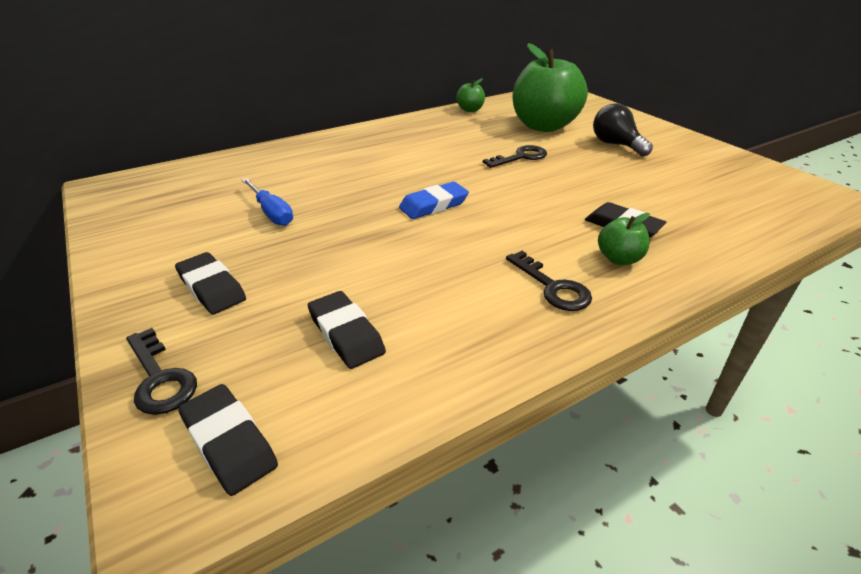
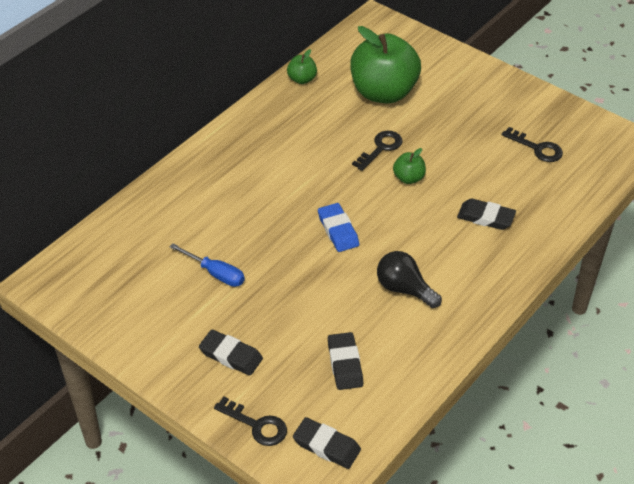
camera: 20 degrees left, 10 degrees up
(346, 334) = (345, 364): black eraser -> black eraser turned 45 degrees clockwise
(434, 205) = (338, 230): blue eraser -> blue eraser turned 60 degrees counterclockwise
(552, 287) = (455, 290): black key -> black key (537, 148)
(616, 145) = (455, 109): black light bulb -> black light bulb (404, 289)
(619, 259) = (491, 252): green apple -> green apple (408, 178)

